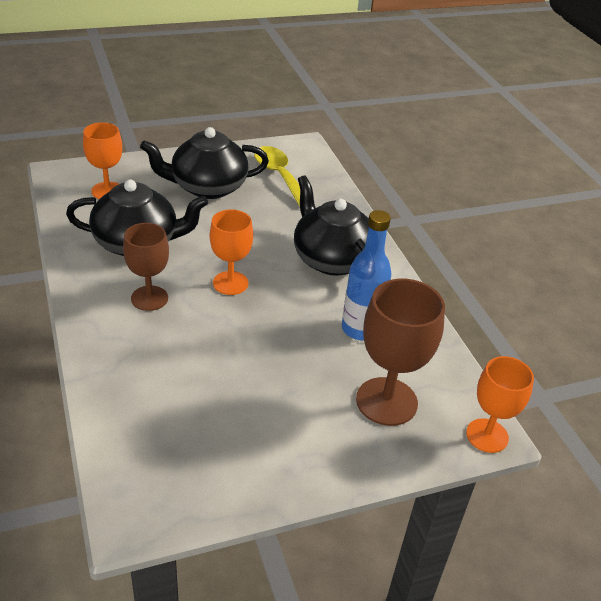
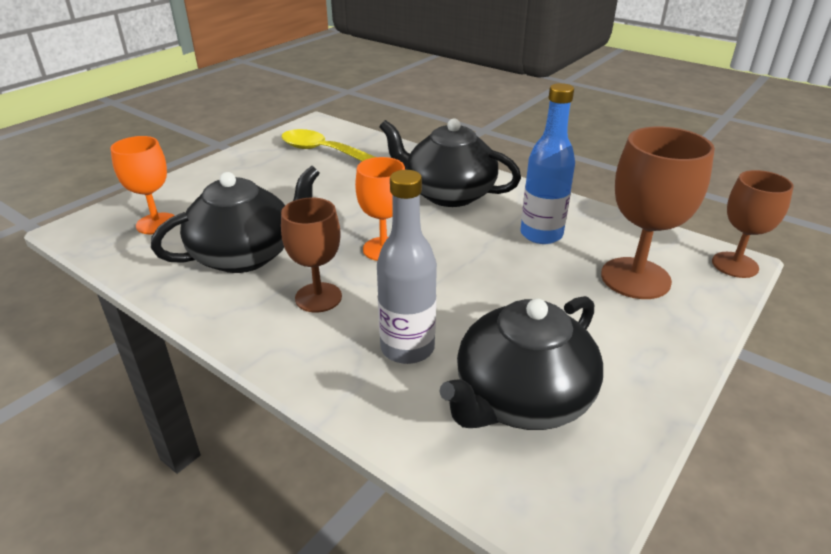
camera: 30 degrees left, 5 degrees down
(164, 363) = (407, 348): none -> grey bottle
(207, 187) = (264, 183): black teapot -> black teapot (521, 398)
(487, 435) = (735, 265): orange goblet -> brown goblet

